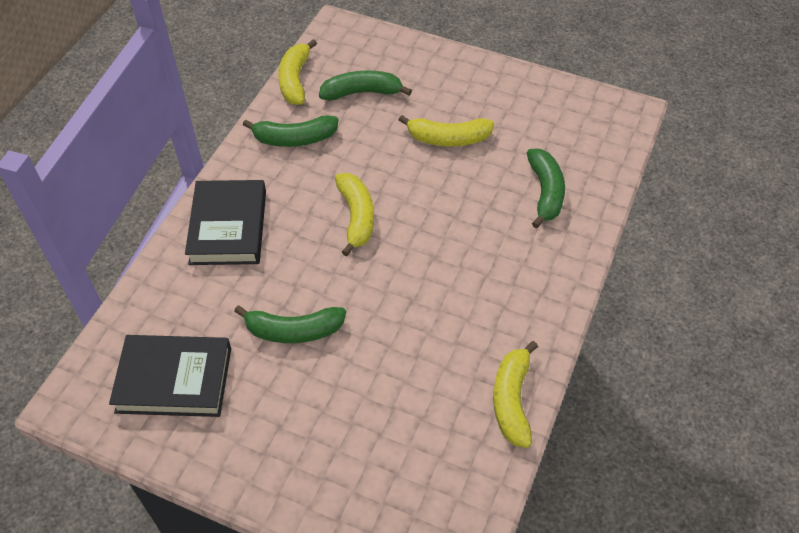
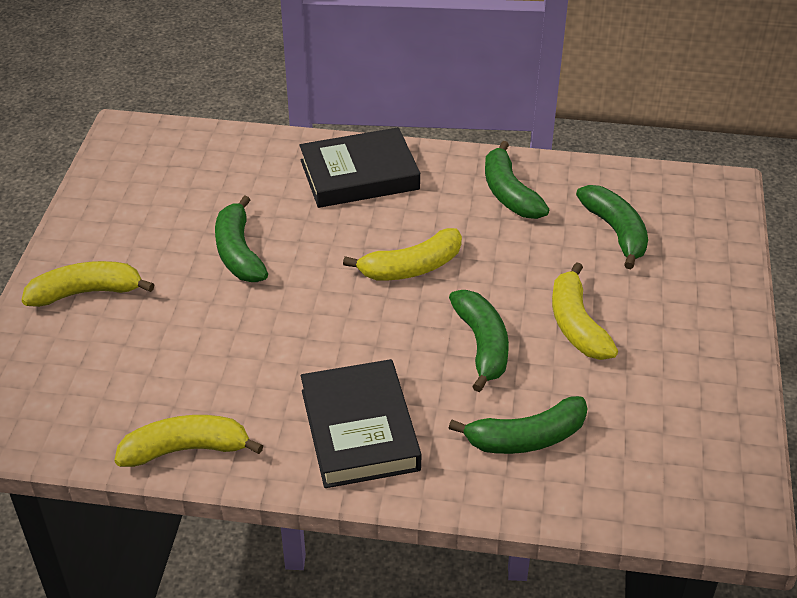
camera: 75 degrees right, 10 degrees down
(174, 379) = (162, 186): black book -> black book (360, 429)
(295, 80) = (604, 173): yellow banana -> yellow banana (86, 292)
(452, 194) = (482, 345): none -> green banana

